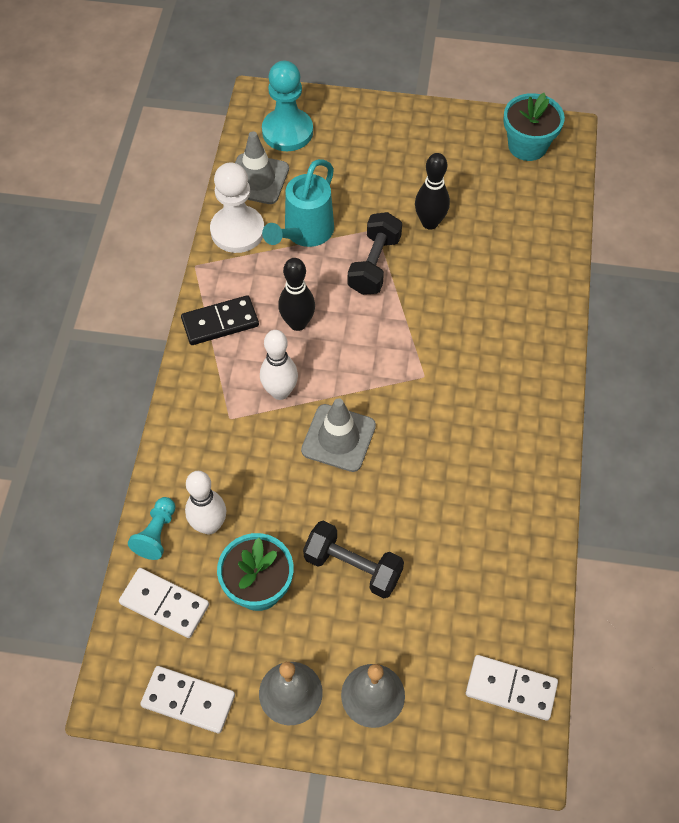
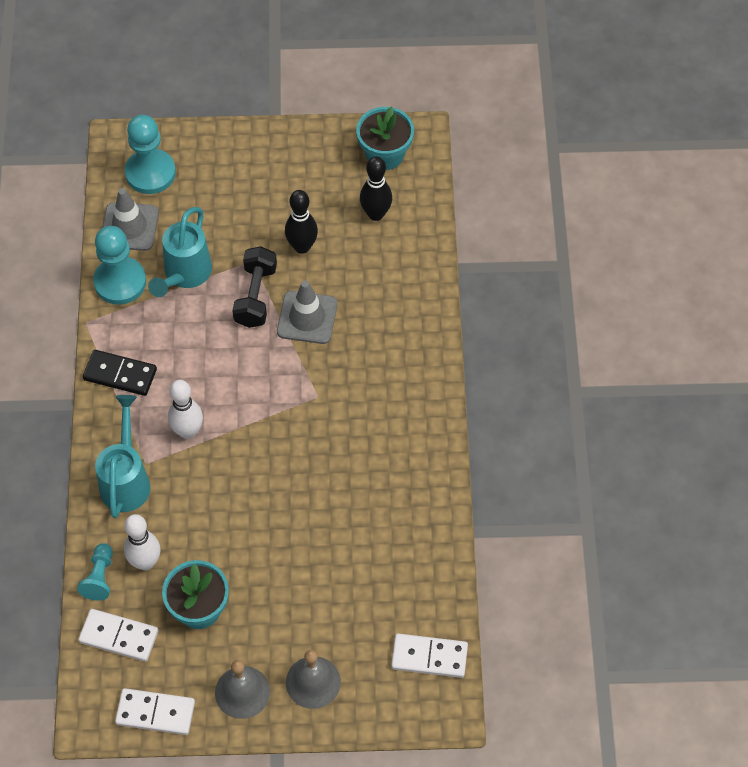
camera: 10 degrees left, 0 degrees up
(205, 433) = (126, 480): none -> turquoise watering can
(220, 322) = (120, 374): black domino -> black domino turned 45 degrees clockwise
(237, 231) = (120, 282): white pawn -> turquoise pawn
(297, 323) = (193, 364): black bowling pin -> black bowling pin (376, 214)
(338, 438) = (248, 465): grey traffic cone -> grey traffic cone (307, 317)
(353, 567) = (279, 577): black dumbbell -> none

